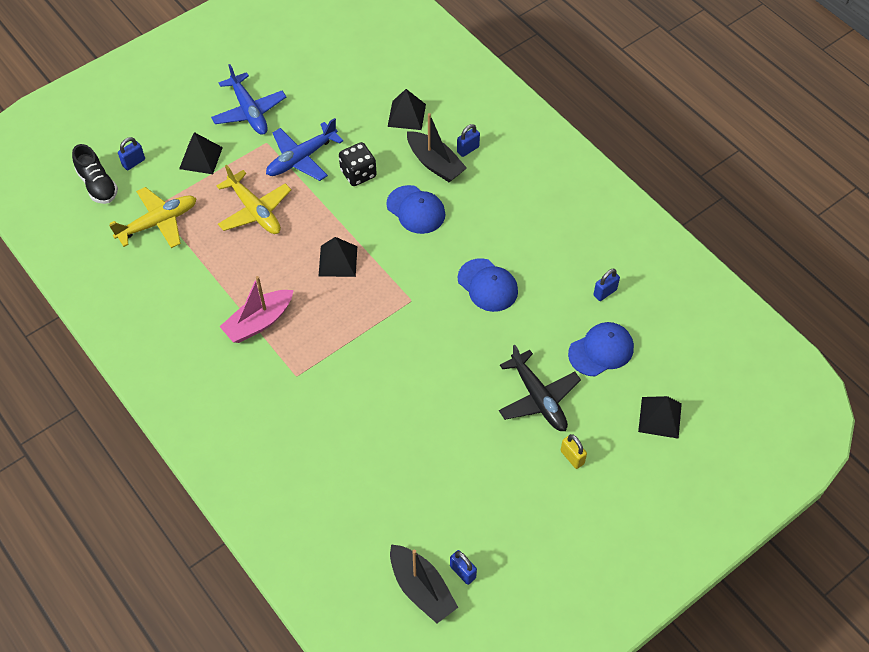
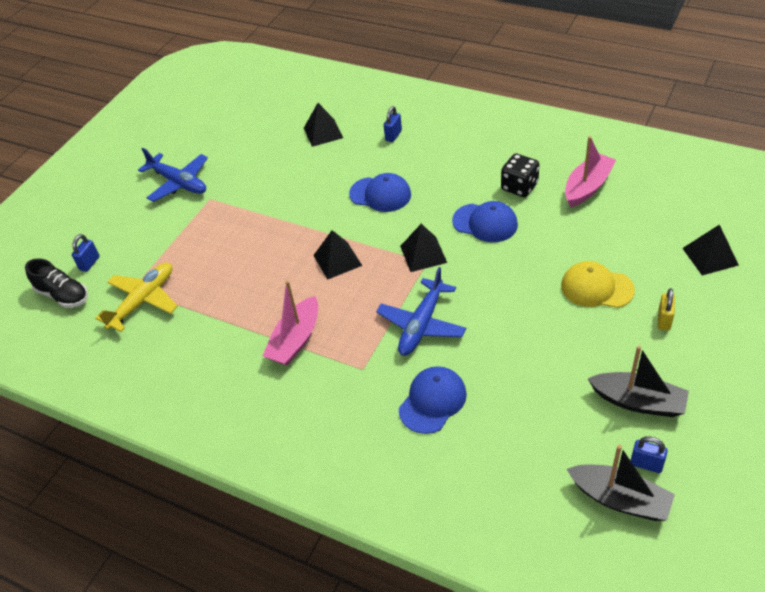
camera: 20 degrees left, 10 degrees down
(200, 158) = (154, 234): black pyramid -> black pyramid (423, 254)
(255, 211) = (232, 253): yellow plane -> none
(301, 158) = (250, 198): blue plane -> blue plane (421, 324)
(358, 174) = (310, 189): black dice -> black dice (519, 187)
(435, 163) = (372, 156): black boat -> black boat (638, 402)
(538, 398) = (596, 288): black plane -> yellow cap
(572, 457) = (664, 320): yellow padlock -> yellow padlock turned 75 degrees clockwise
(601, 350) = (619, 229): blue cap -> blue cap (432, 401)
(605, 292) = (587, 187): blue padlock -> pink boat

